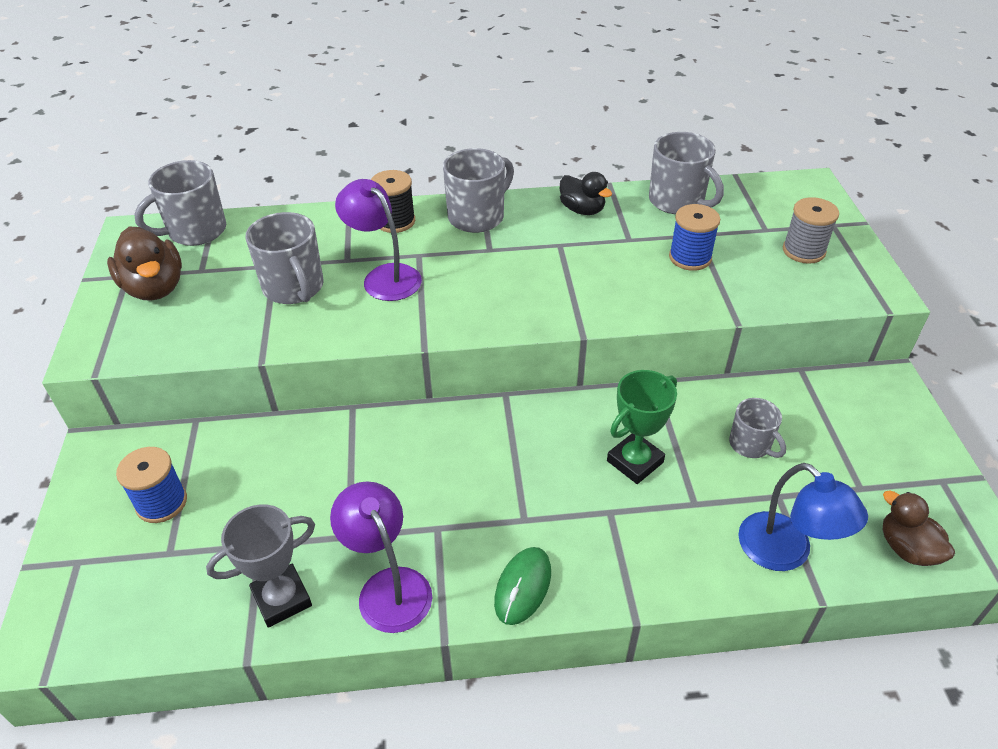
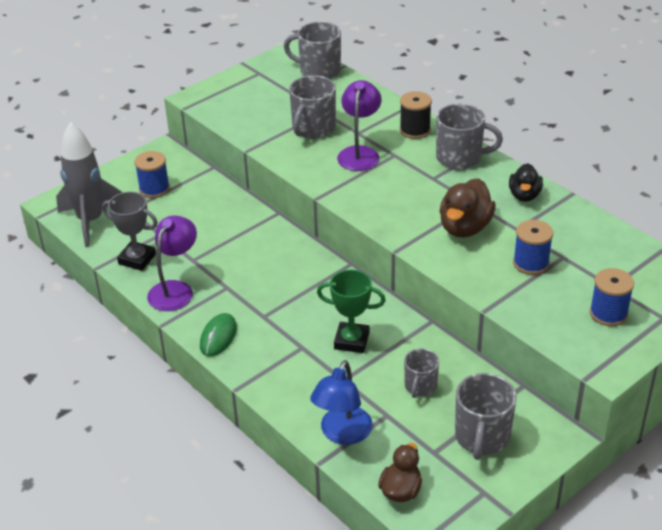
camera: 55 degrees right, 5 degrees down
(139, 614) = (91, 221): none -> grey rocket
(155, 288) = (260, 86): brown duck -> brown duck (465, 228)
(523, 587) = (218, 337): green mouse -> green mouse turned 60 degrees counterclockwise
(677, 201) = (592, 232): grey mug -> grey mug (481, 437)
(803, 251) = (608, 313): grey spool -> blue spool

